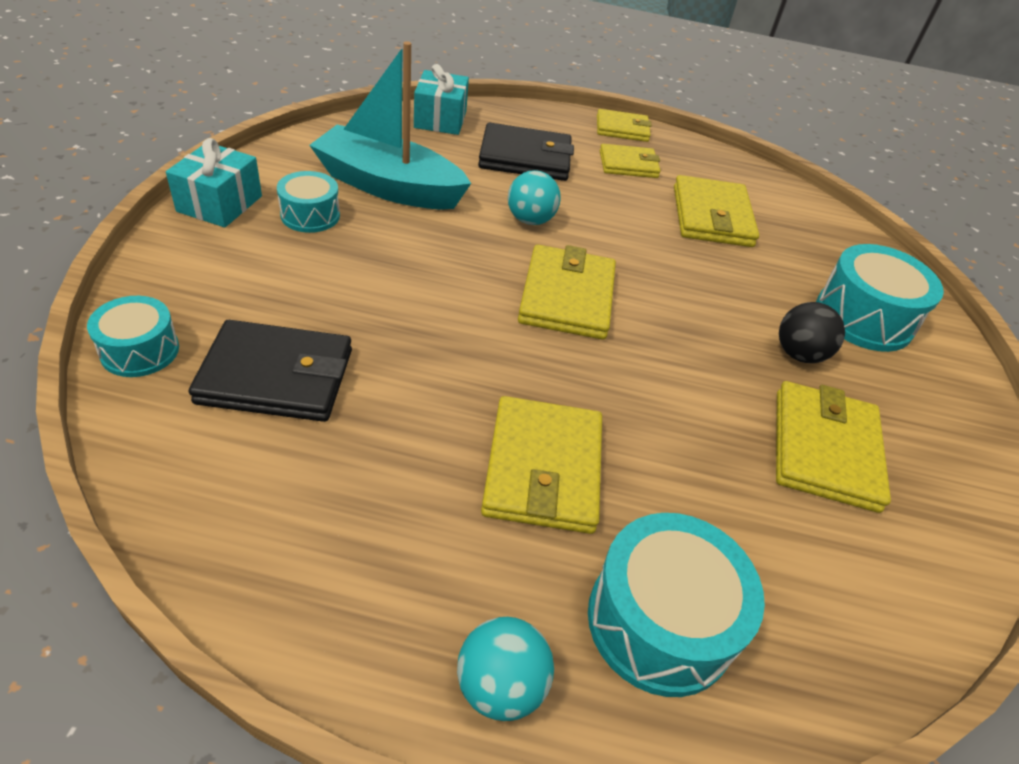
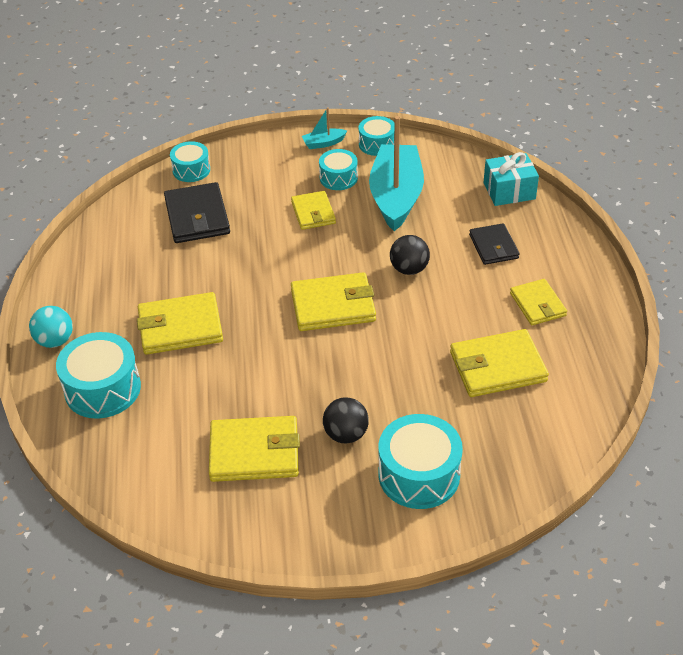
camera: 80 degrees right, 0 degrees up
(220, 204) = (323, 143): turquoise gift -> turquoise boat
(269, 166) = (377, 144): none -> turquoise drum
(525, 157) = (493, 246): black wallet -> black wallet, size x0.64
(530, 220) = (409, 269): turquoise ball -> black ball
(622, 129) = (598, 290): yellow wallet -> yellow wallet (313, 213)

